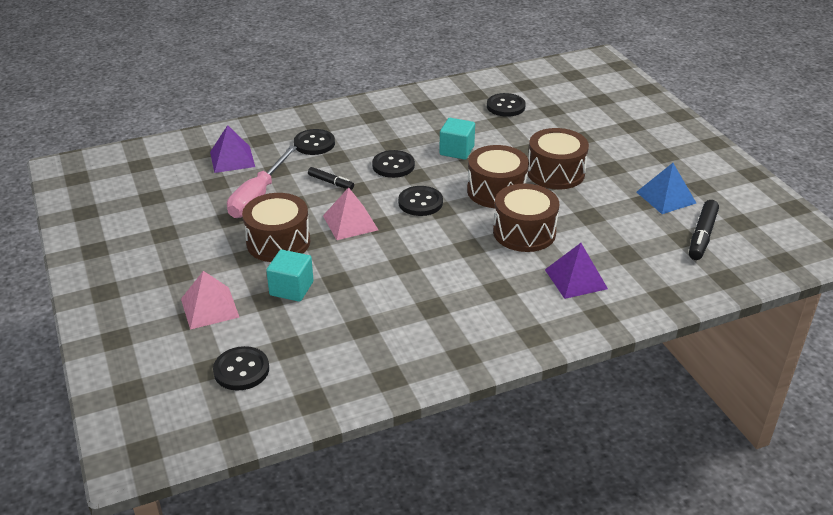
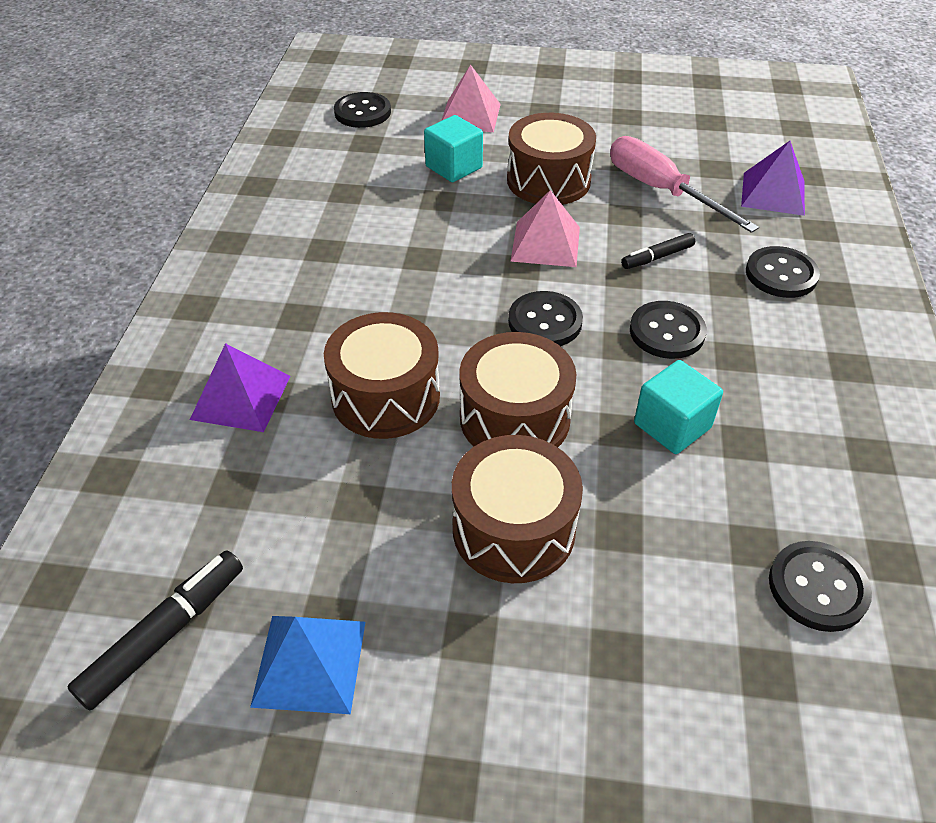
camera: 120 degrees right, 10 degrees up
(702, 236) = (165, 634): black marker -> black marker turned 75 degrees clockwise

